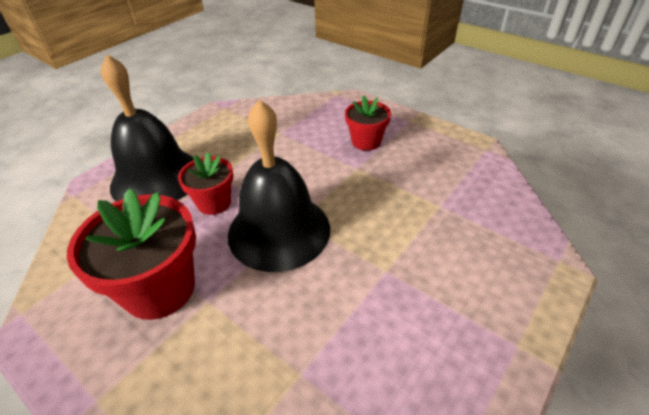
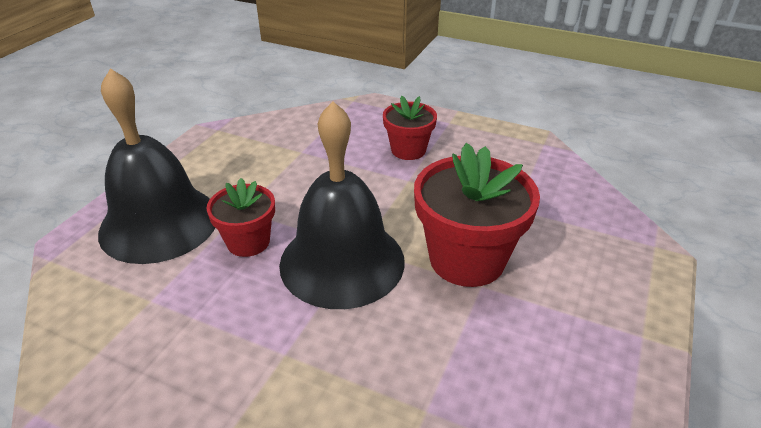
camera: 15 degrees left, 5 degrees down
(159, 289) = (217, 351): red flower pot -> red flower pot (467, 259)

